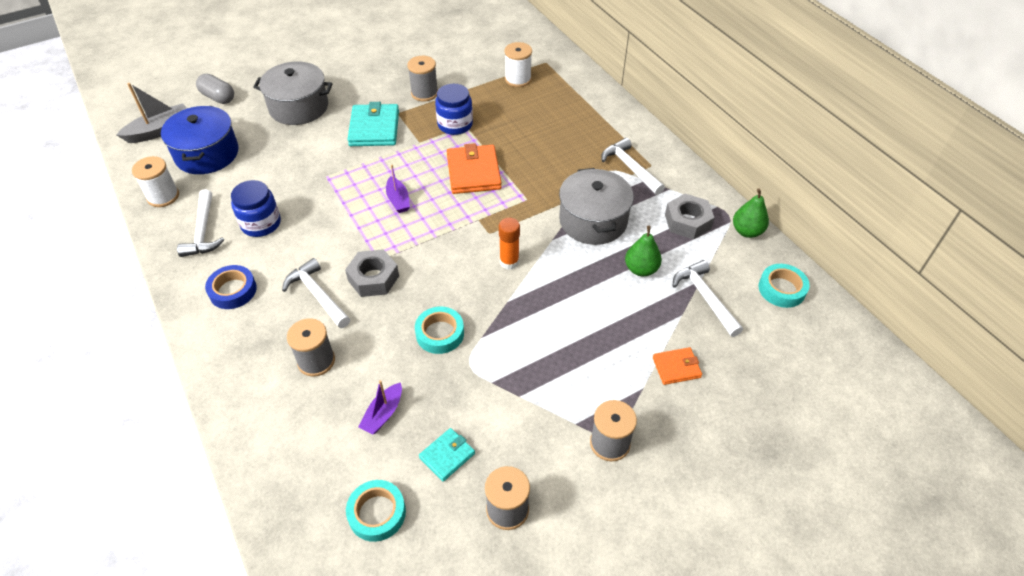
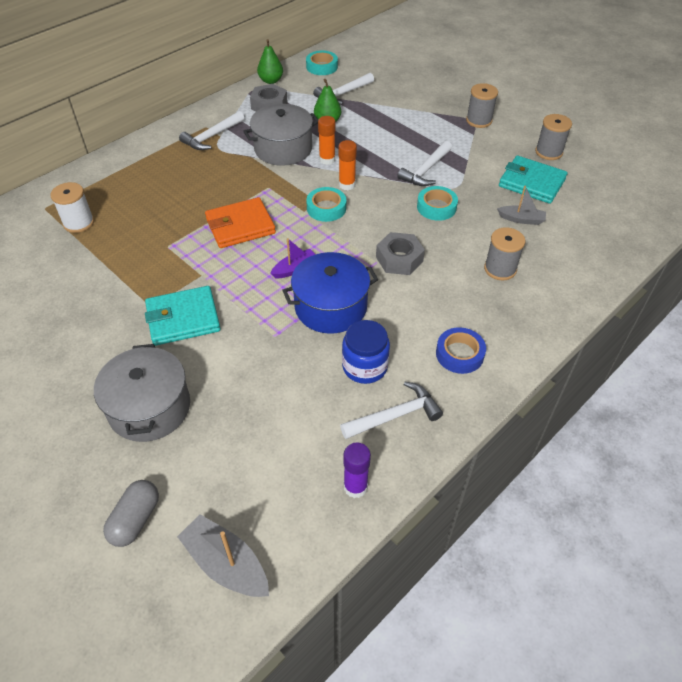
camera: 105 degrees left, 0 degrees up
(163, 196) = (355, 487): white spool -> purple glue stick
(207, 154) = (264, 474): blue pot -> blue pot (330, 307)
(317, 295) = (434, 290): white hammer -> white hammer (426, 170)
(377, 513) = (591, 204): turquoise tape -> turquoise tape (326, 208)
(383, 414) = (521, 219): purple boat -> grey boat
(424, 93) = (109, 292): grey spool -> none
(447, 455) = (531, 183): turquoise wallet -> turquoise wallet, size x1.79
(455, 124) = (166, 254): blue jar -> none
(561, 254) = (327, 160): none -> orange glue stick
(676, 367) = (408, 101): orange wallet -> none

